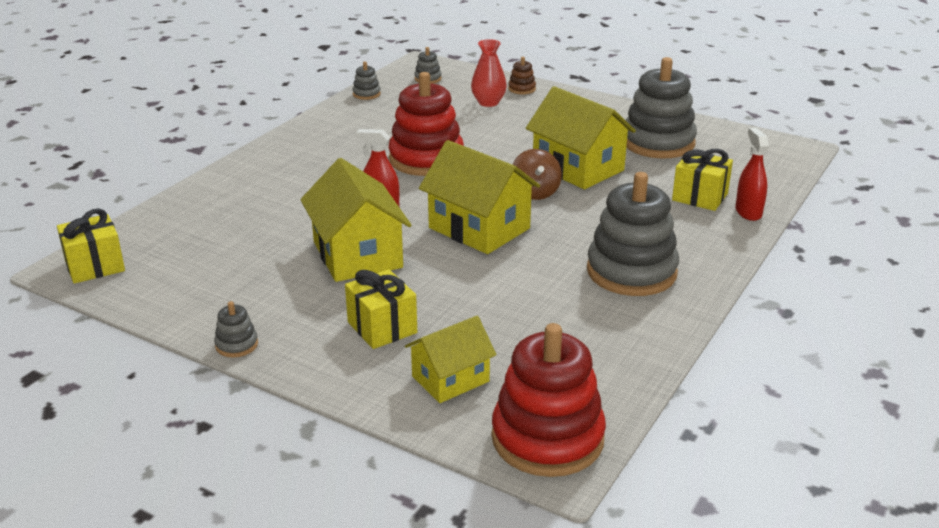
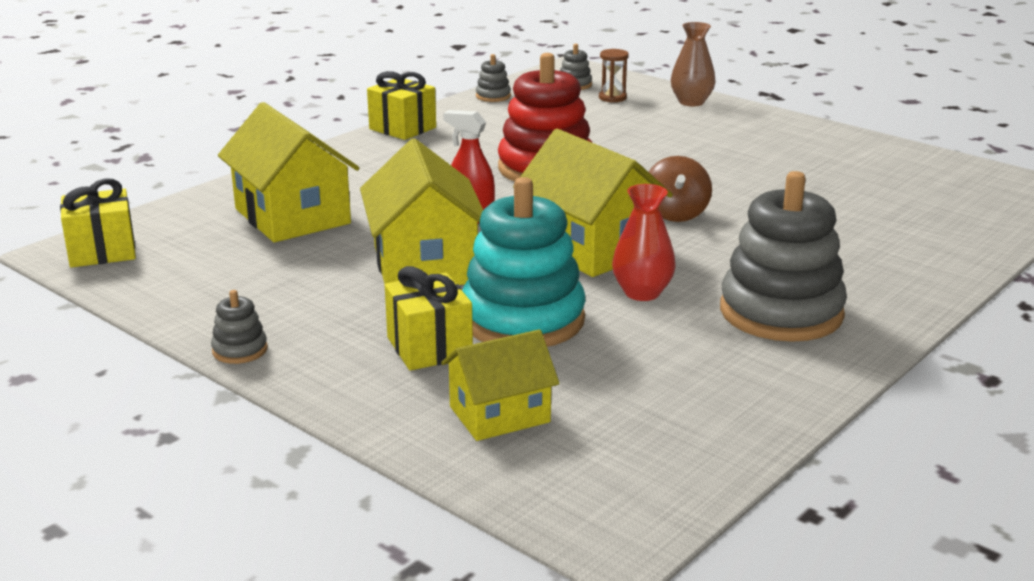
camera: 10 degrees right, 5 degrees down
(445, 296) = (523, 320): none -> turquoise stacking toy
(460, 89) = (612, 98): none -> brown hourglass
(488, 102) = (644, 114): red vase -> red vase (642, 293)
(522, 89) = (691, 102): brown stacking toy -> brown vase
(547, 438) = (609, 497): red stacking toy -> none
(578, 168) = (740, 191): yellow house -> yellow house (292, 216)
(658, 143) = (856, 170): grey stacking toy -> none
(700, 197) = (898, 234): yellow gift -> yellow gift (402, 128)
(748, 212) = (962, 257): red spray bottle -> none

